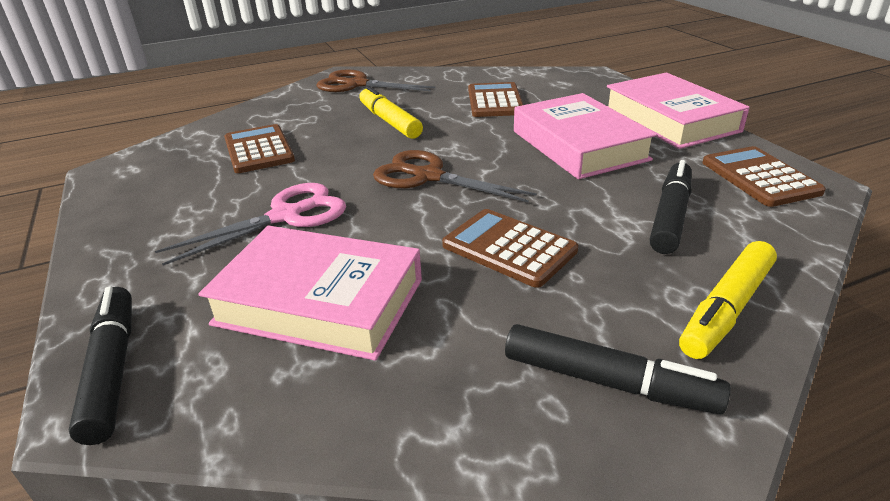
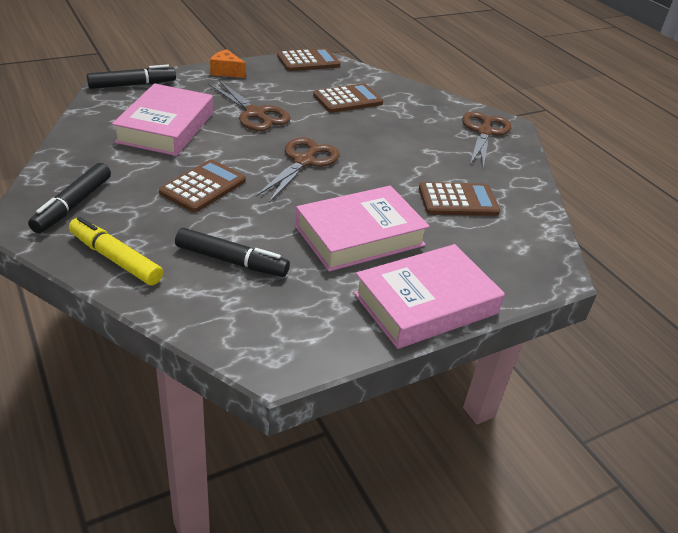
camera: 80 degrees right, 5 degrees up
(112, 251) = (226, 72): none -> orange cheese
(286, 216) = (255, 114): pink scissors -> brown scissors
(389, 122) = (402, 147): yellow marker -> none
(759, 177) = (292, 329): brown calculator -> brown calculator (308, 61)

